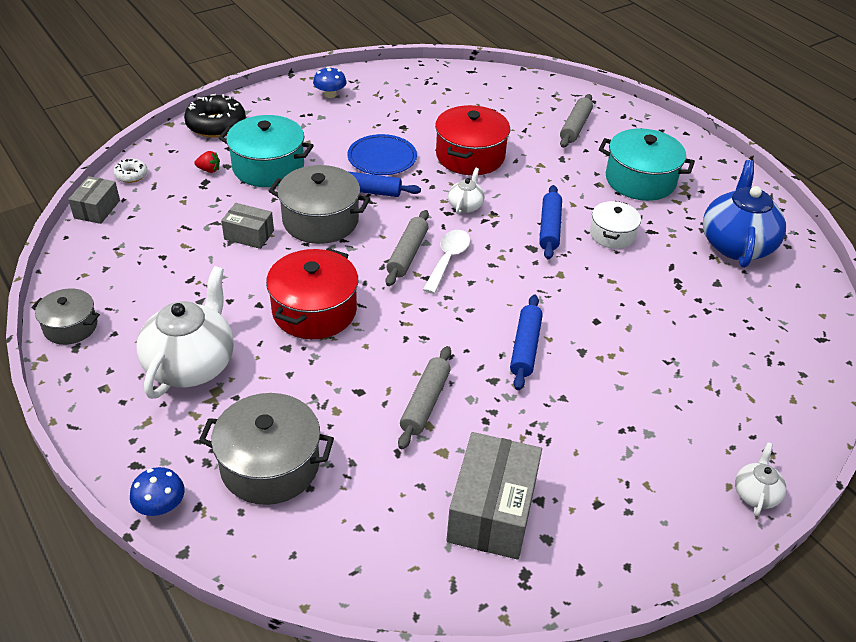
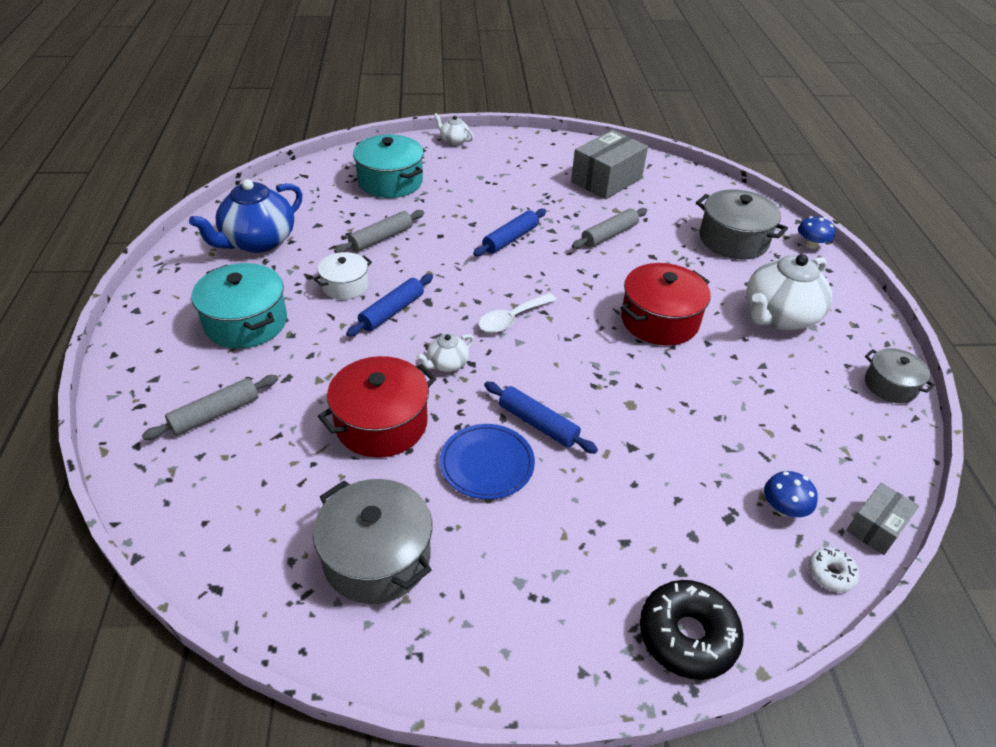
camera: 150 degrees left, 0 degrees up
(209, 170) = (719, 538): red strawberry -> none
(249, 235) = (694, 418): grey box -> none
(268, 167) = (638, 510): turquoise pot -> turquoise pot (390, 181)
(320, 220) = (610, 405): grey pot -> grey pot (377, 557)
(330, 94) = (475, 633): blue mushroom -> blue mushroom (783, 508)
(407, 254) = (544, 337): grey rolling pin -> grey rolling pin (381, 238)
(755, 494) = (454, 141): white teapot -> white teapot turned 75 degrees clockwise

